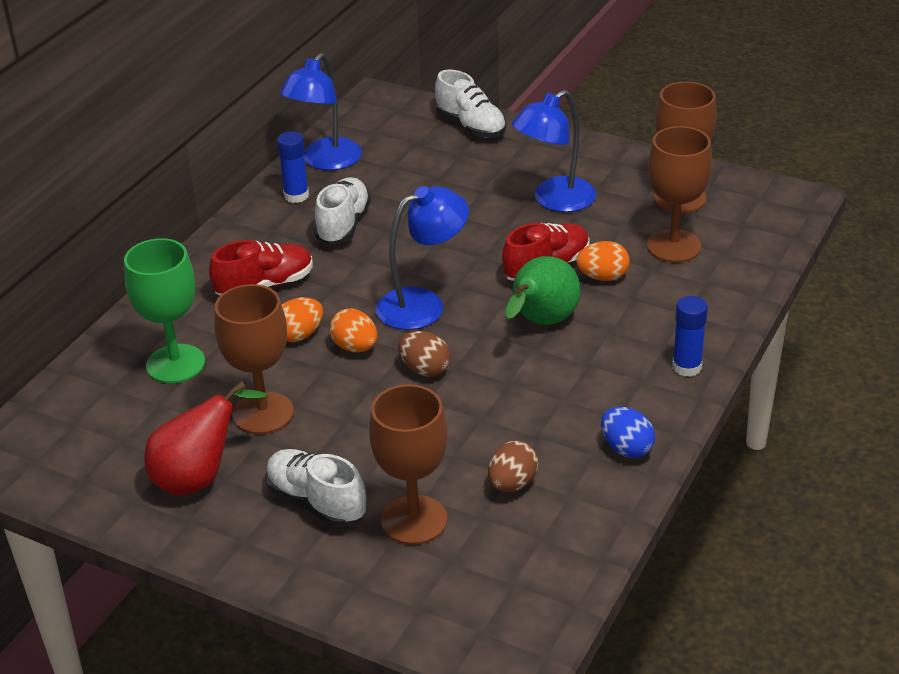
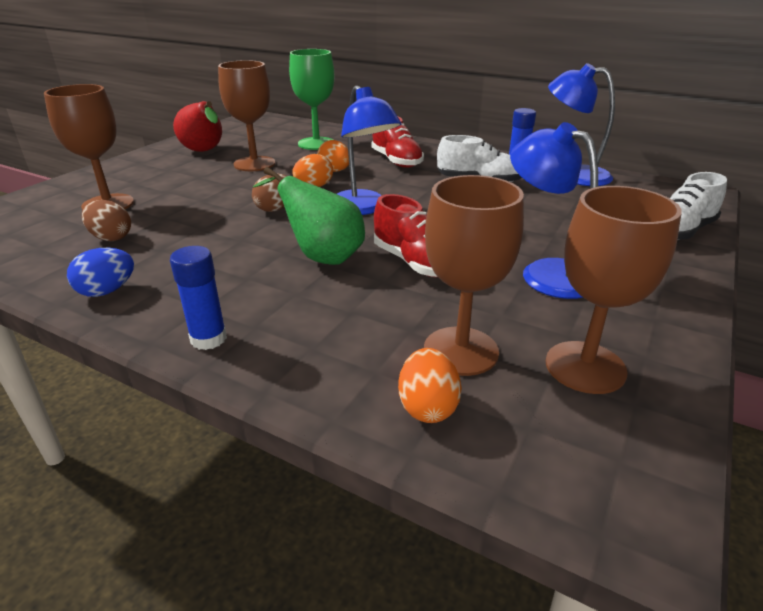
camera: 90 degrees right, 5 degrees down
(316, 502) = (155, 178): white shoe -> none
(602, 277) = (395, 294): orange egg -> orange egg (427, 407)

